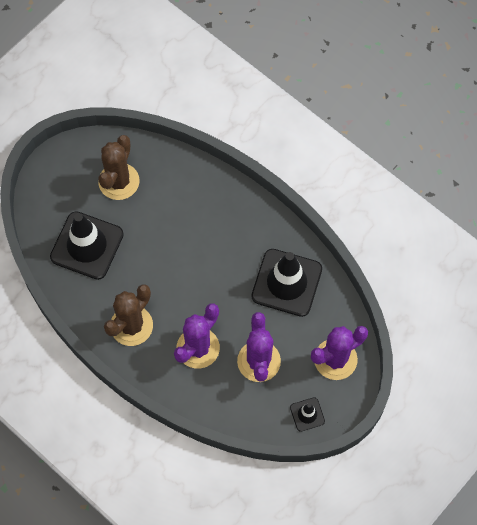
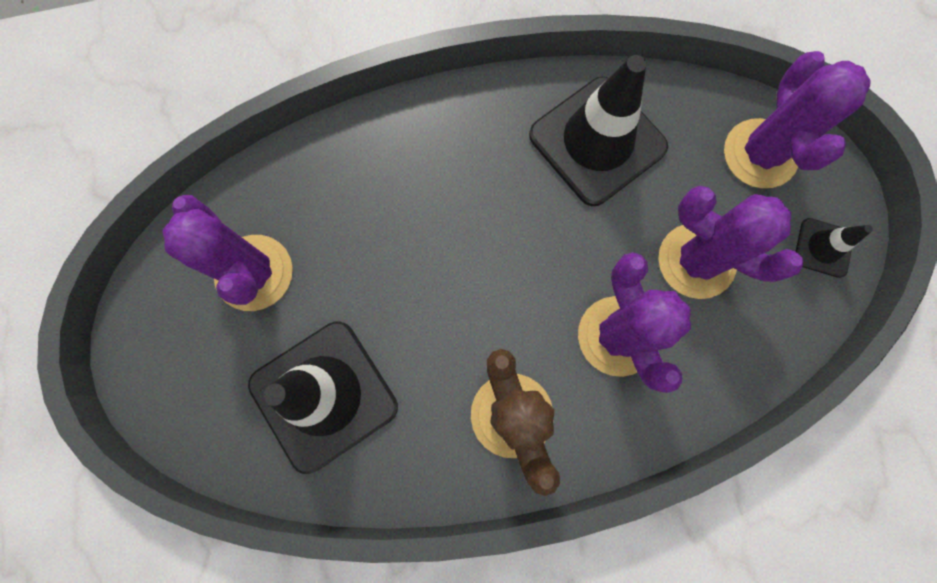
camera: 55 degrees left, 10 degrees up
(119, 181) = (254, 273): brown cactus -> purple cactus

